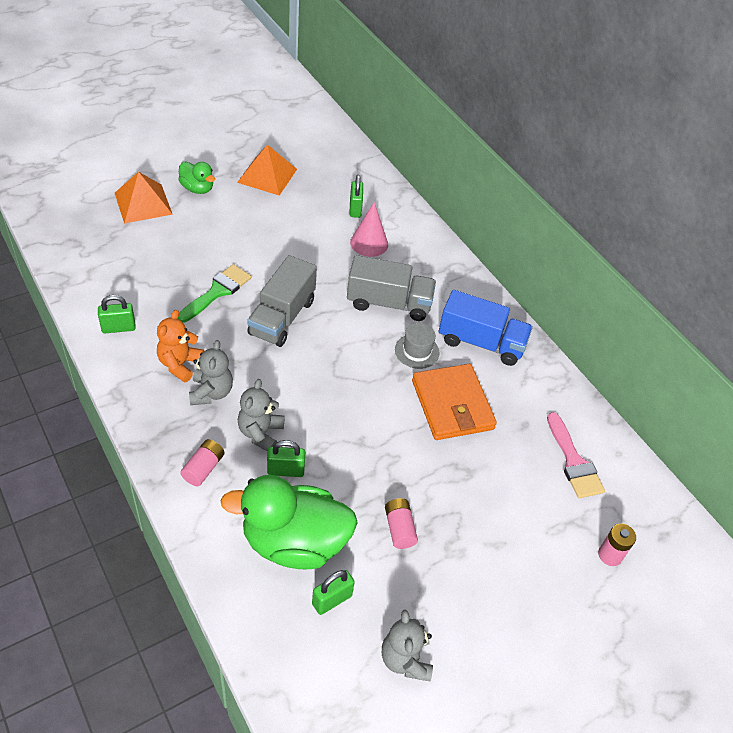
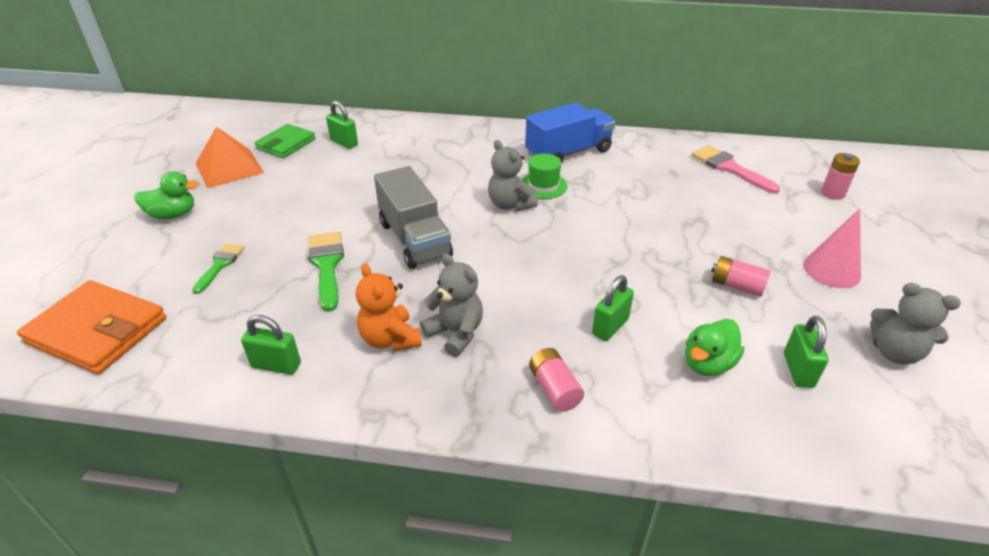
camera: 45 degrees left, 10 degrees down
(118, 328) = (276, 365): green padlock -> green padlock turned 75 degrees clockwise
(143, 203) = (128, 260): orange pyramid -> none
(174, 244) = (220, 265): none -> green brush
(260, 433) = (545, 322): grey teddy bear -> grey teddy bear (510, 205)
(294, 542) = (707, 363): green duck -> green duck, size x0.50
(322, 181) = (286, 144): none -> green wallet
(369, 243) = (393, 154): pink cone -> pink cone (831, 270)
(389, 303) = (473, 175): grey truck -> none
(417, 351) = (543, 185): grey hat -> green hat
(452, 405) = (620, 195): orange wallet -> orange wallet (97, 331)
(573, 461) = (729, 168): pink brush -> pink brush turned 150 degrees counterclockwise

